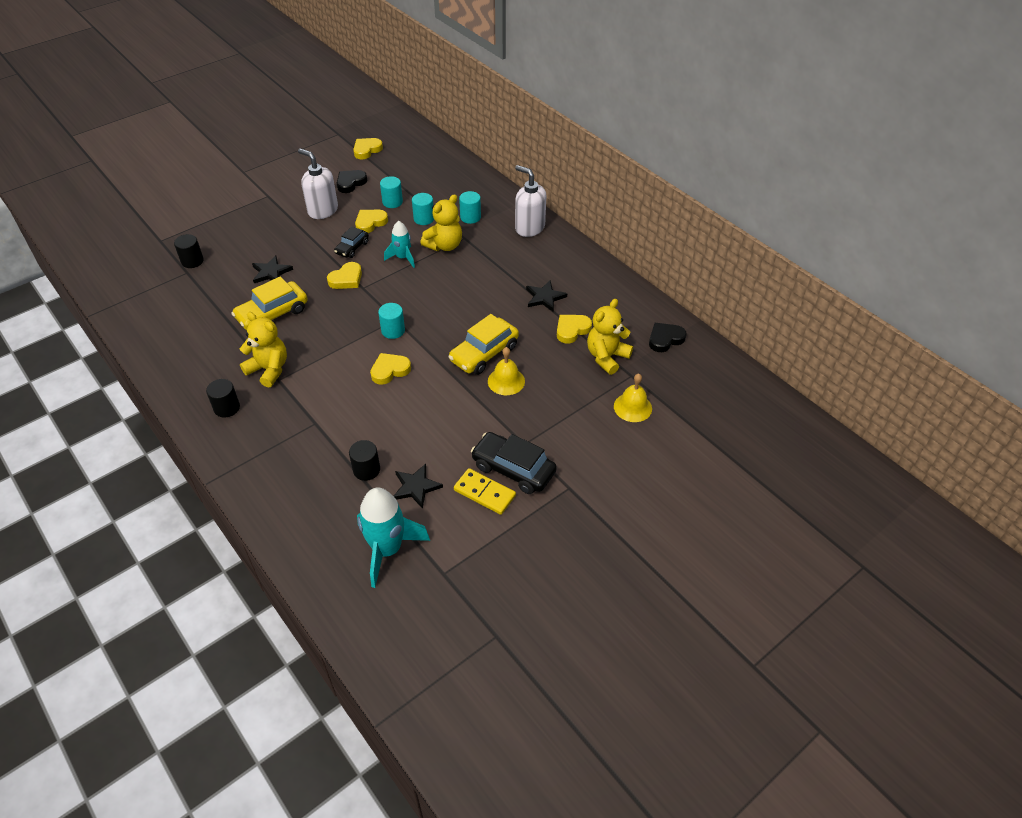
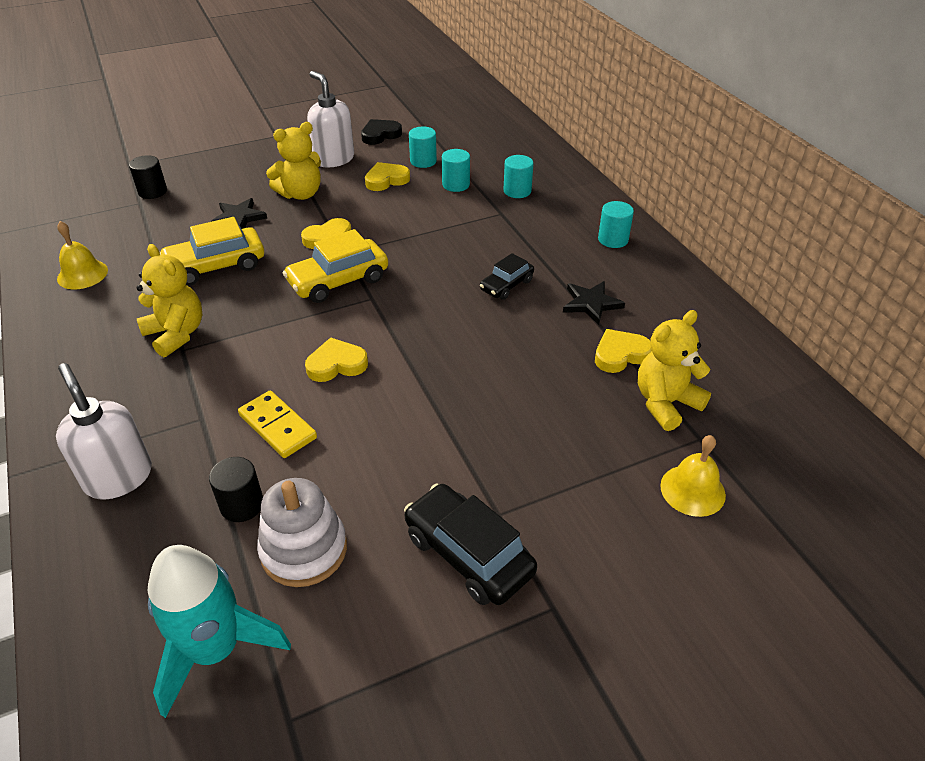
camera: 15 degrees right, 5 degrees down
(227, 408) = (96, 374): black cylinder -> none
(352, 248) = (351, 205): black car -> black car (506, 285)
(367, 150) = (414, 104): yellow heart -> none
(393, 331) = (362, 312): turquoise cylinder -> turquoise cylinder (613, 239)
(403, 258) = (411, 225): turquoise rocket -> none
(416, 487) = (304, 550): black star -> white stacking toy
(444, 245) = (471, 218): yellow teddy bear -> yellow teddy bear (300, 194)
(484, 353) = (479, 365): yellow car -> yellow car (338, 281)
(484, 493) = (408, 585): yellow domino -> yellow domino (277, 426)
(506, 381) = (499, 410): yellow bell -> yellow bell (82, 274)
(529, 228) = (593, 214): white soap dispenser -> white soap dispenser (118, 477)
(665, 339) = (765, 393): black heart -> none

